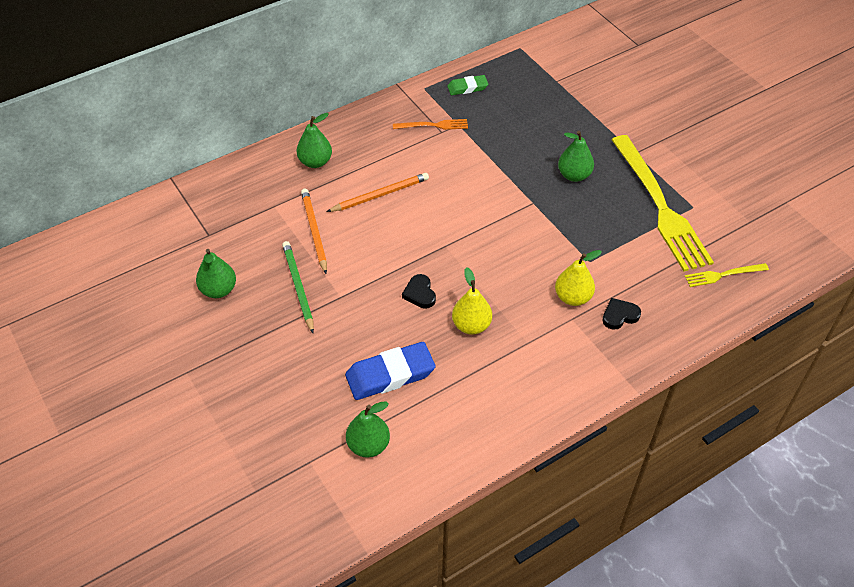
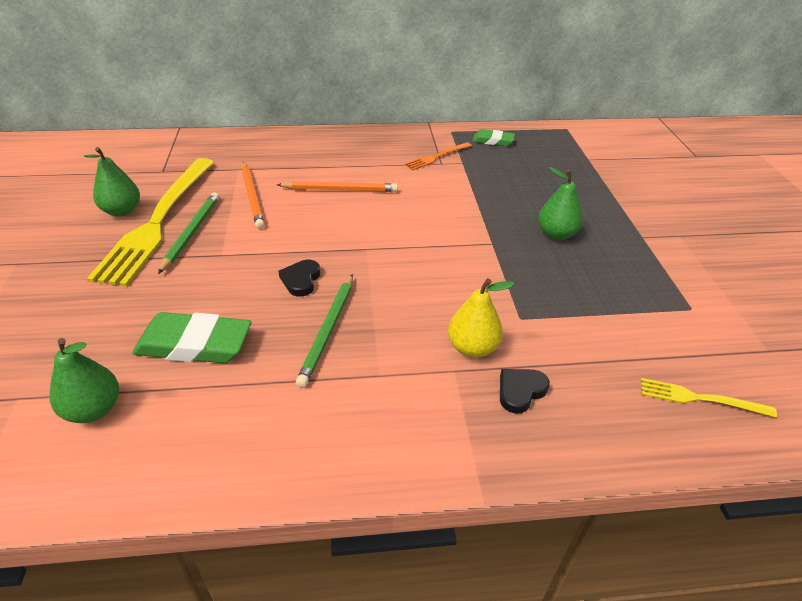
camera: 25 degrees right, 10 degrees down
(314, 231) = (252, 196): orange pencil -> orange pencil turned 150 degrees clockwise
(315, 162) = (306, 151): green pear -> none
(390, 374) = (194, 344): blue eraser -> green eraser
(433, 125) = (437, 157): orange fork -> orange fork turned 120 degrees clockwise
(471, 325) = (328, 330): yellow pear -> green pencil
(619, 315) = (520, 391): black heart -> black heart turned 45 degrees counterclockwise
(659, 206) = (646, 293): yellow fork -> yellow fork (158, 221)

